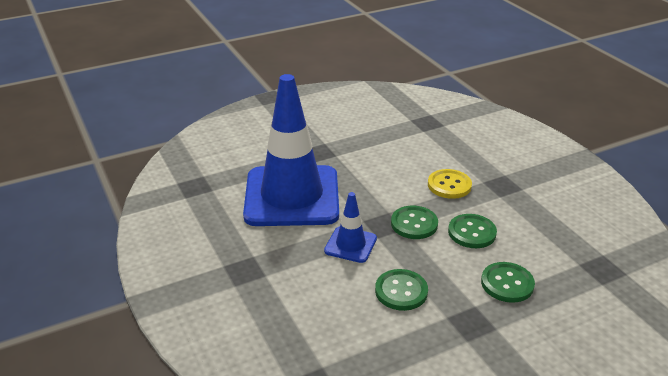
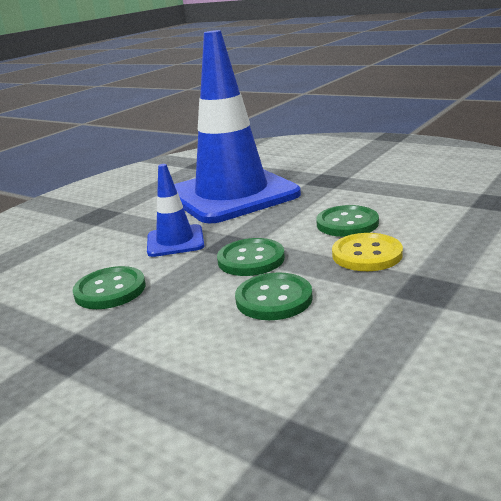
camera: 65 degrees right, 10 degrees down
(507, 283) = (176, 357): green button -> green button (347, 223)

